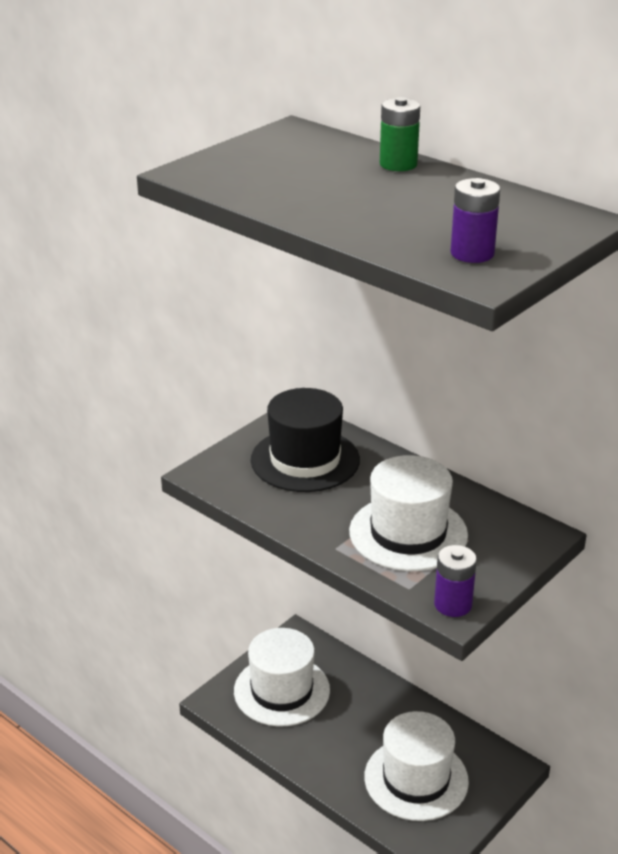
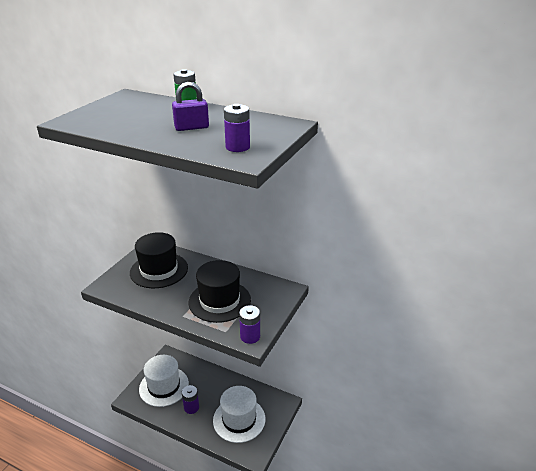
camera: 15 degrees left, 0 degrees up
(328, 739) = (191, 407): none -> purple battery
(398, 207) = (191, 127): none -> purple padlock
(408, 533) = (219, 301): white hat -> black hat

